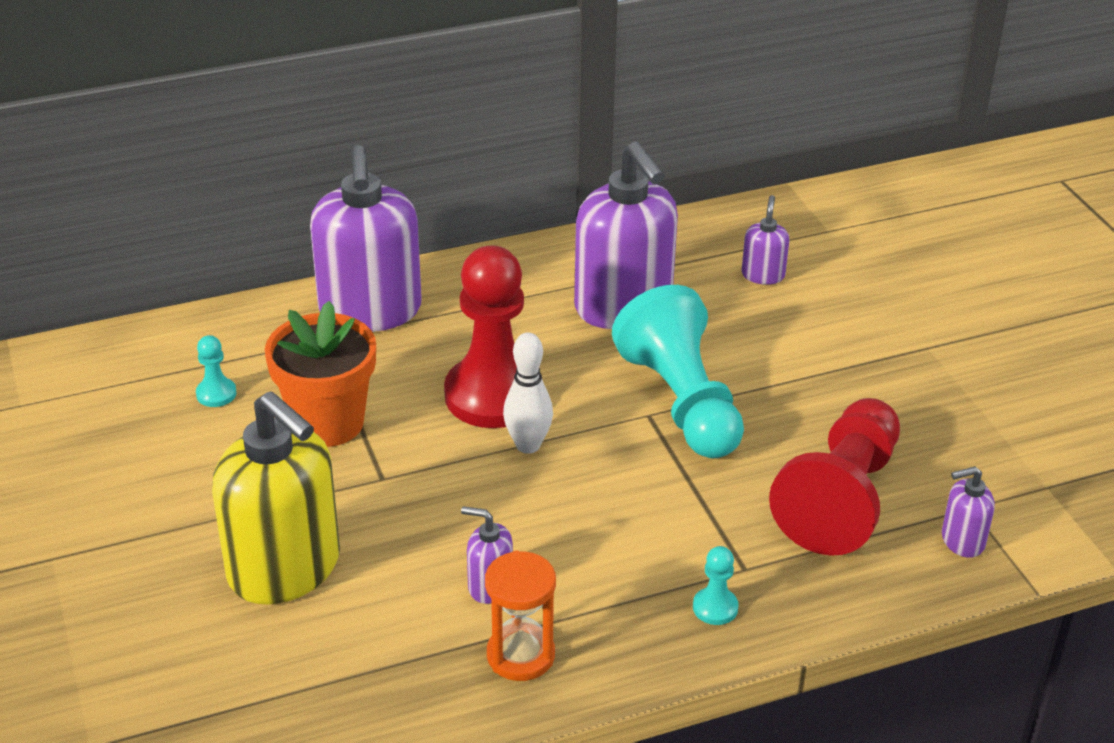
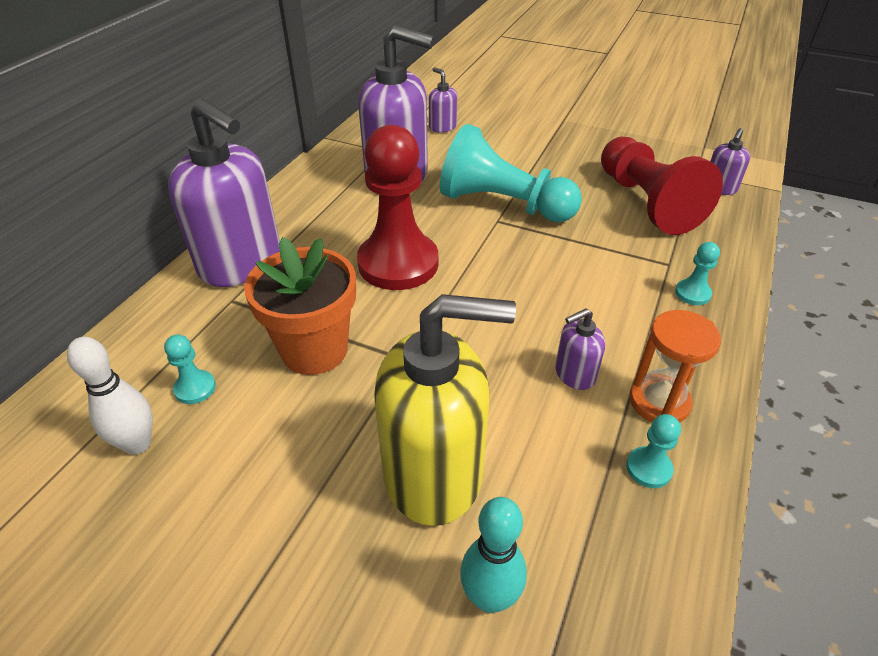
camera: 45 degrees left, 5 degrees up
(213, 660) = (490, 597): none -> turquoise bowling pin
(432, 685) = (649, 468): none -> turquoise pawn
(528, 445) = (462, 277): white bowling pin -> white bowling pin (138, 444)

